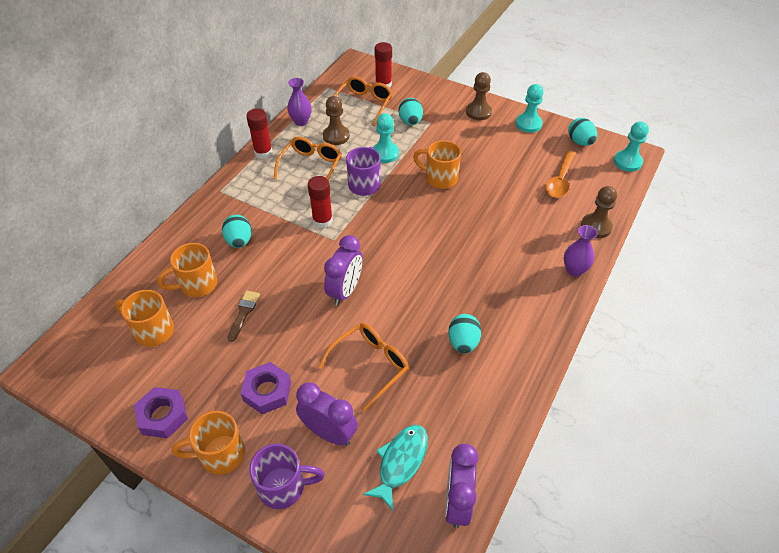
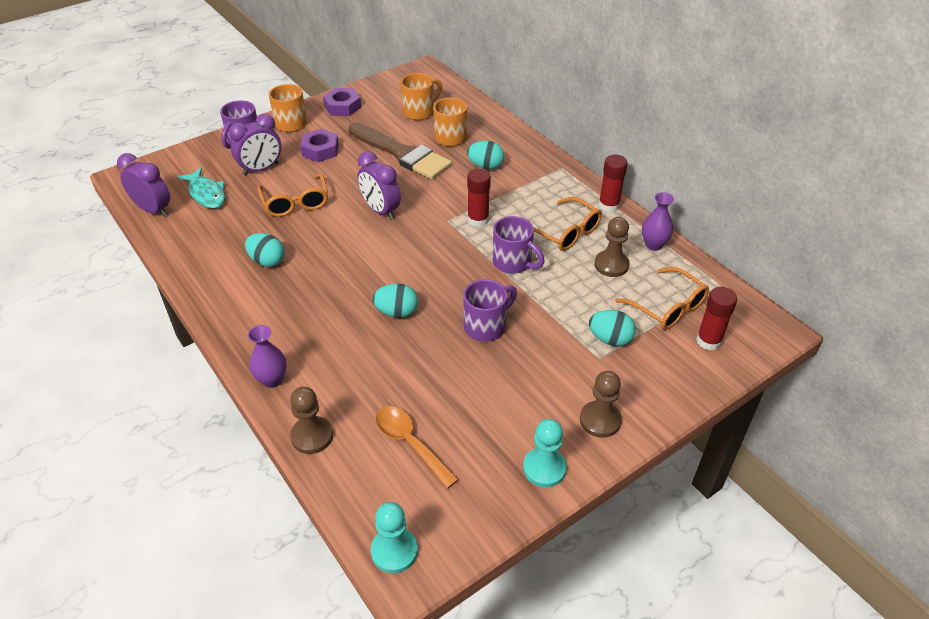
camera: 115 degrees right, 5 degrees down
(243, 313) = (402, 154): brown brush -> brown brush, size x2.34
(385, 153) = (557, 295): turquoise pawn -> none
(439, 178) = (486, 326): orange mug -> purple mug
(580, 142) = (471, 513): turquoise egg -> turquoise egg (397, 312)

